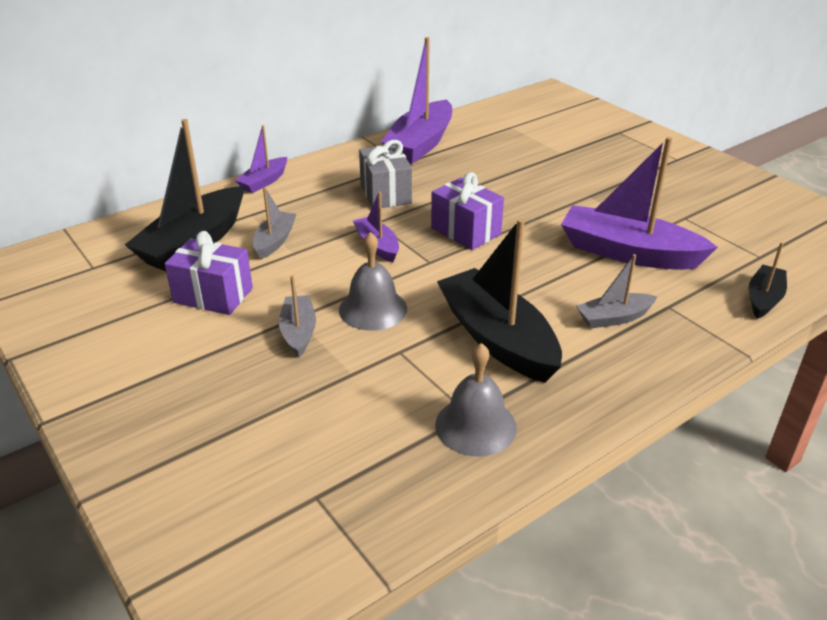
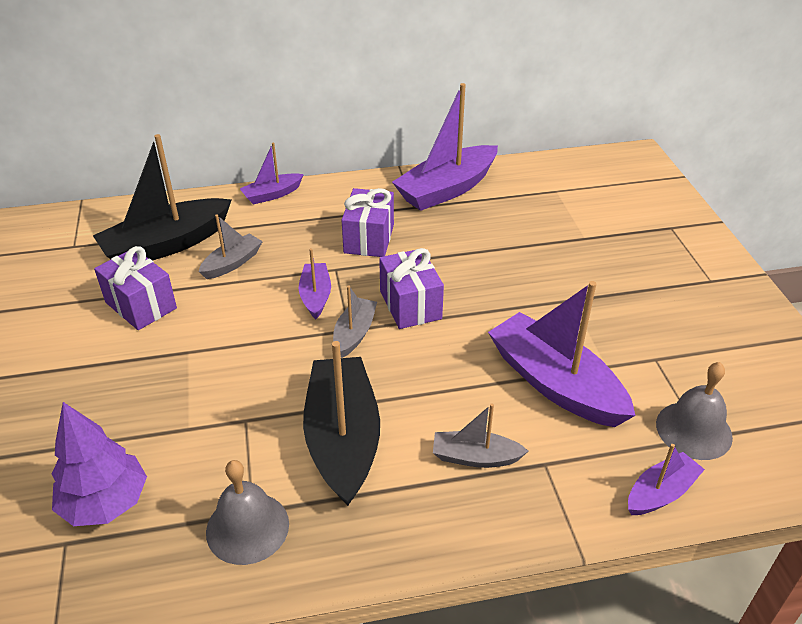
camera: 25 degrees right, 5 degrees up
(298, 332) = (178, 368): grey boat -> grey boat (354, 334)
(327, 453) = (106, 503): none -> purple tree
(373, 309) = (258, 365): grey bell -> grey bell (694, 430)
(385, 194) = (369, 239): grey gift -> purple gift
(763, 299) = (660, 493): black boat -> purple boat

